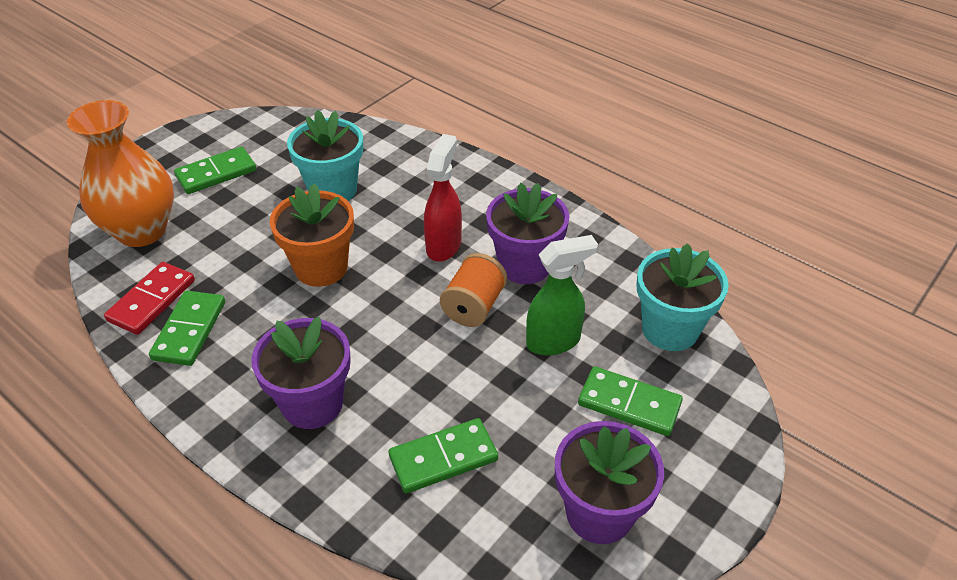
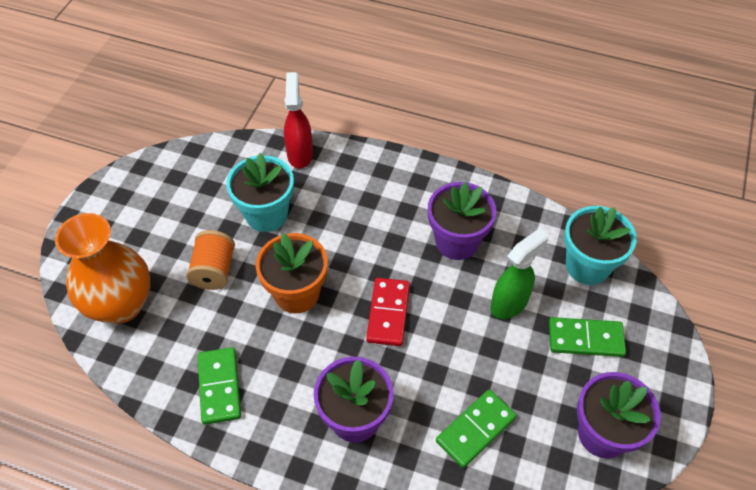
camera: 20 degrees left, 10 degrees up
(151, 300) = (170, 369): red domino -> red domino (388, 313)
(216, 173) = (155, 227): green domino -> none
(444, 245) = (385, 242): red spray bottle -> red spray bottle (300, 154)
(474, 306) = (435, 291): orange spool -> orange spool (214, 270)

